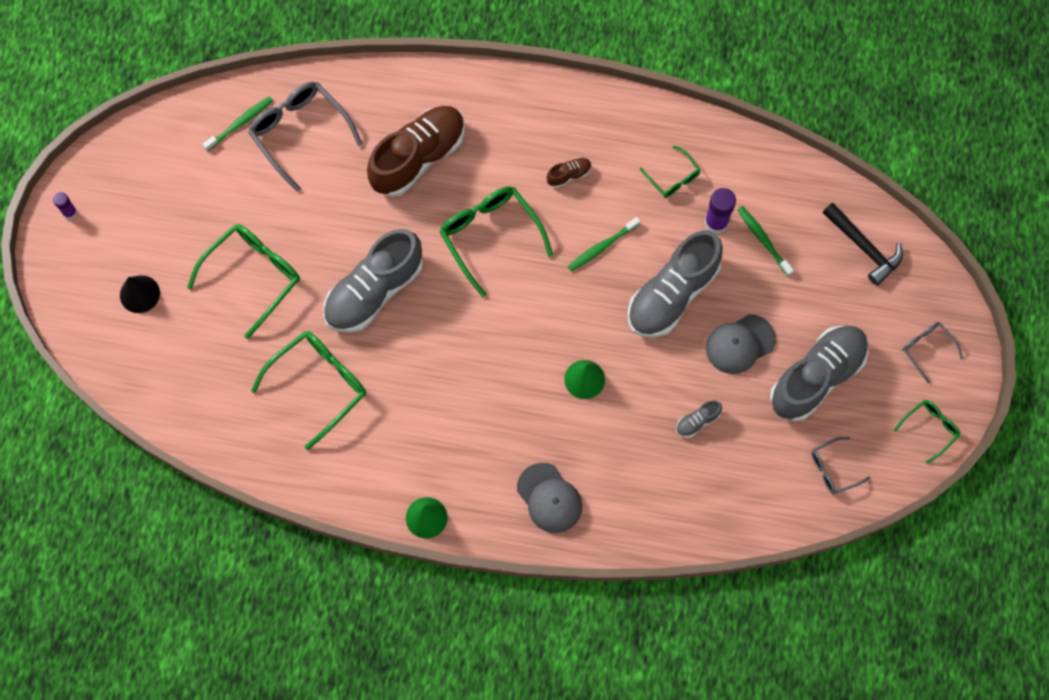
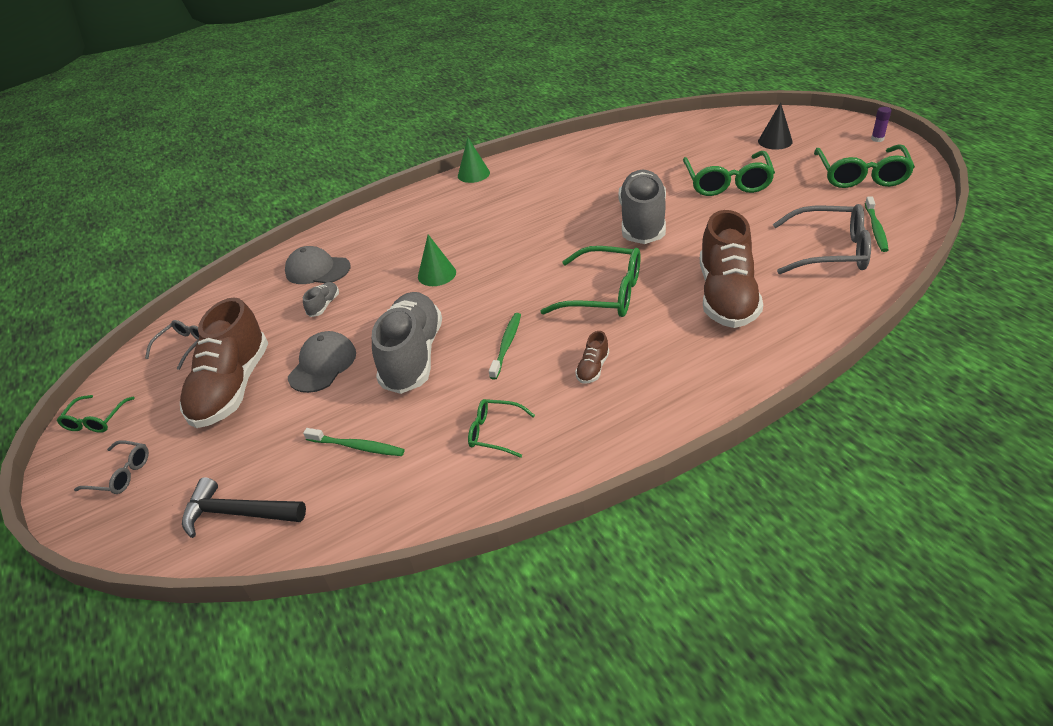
camera: 145 degrees right, 30 degrees down
(319, 385) = (612, 175): green glasses -> green glasses (861, 176)
(549, 498) = (402, 219): grey cap -> grey cap (317, 270)
(716, 222) = (418, 428): purple glue stick -> none
(816, 377) = (232, 387): grey shoe -> brown shoe

